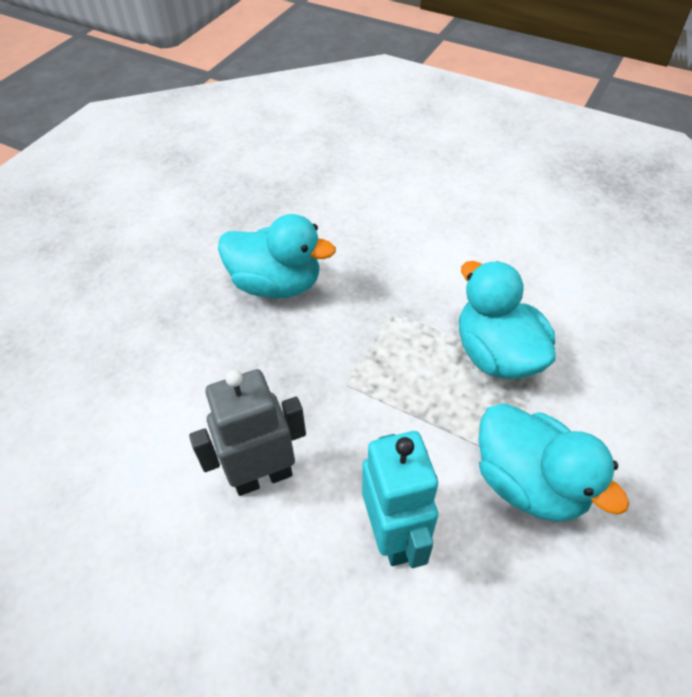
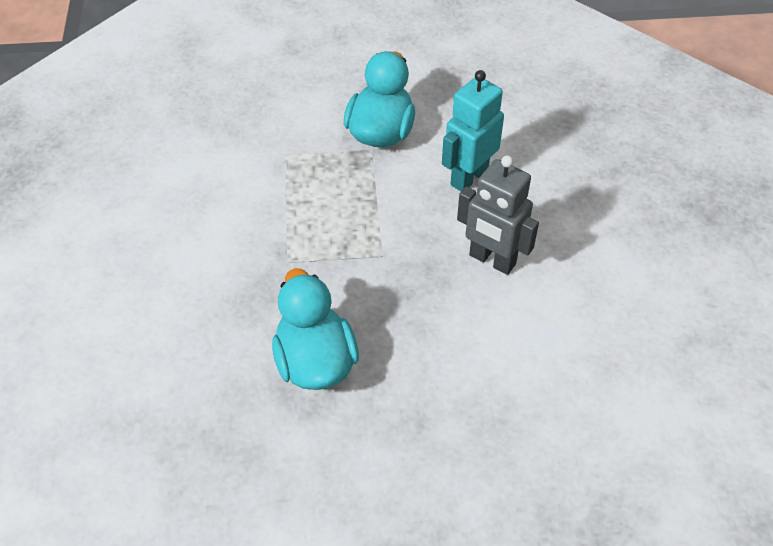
camera: 125 degrees left, 0 degrees up
(496, 354) = (286, 183): turquoise duck -> none

